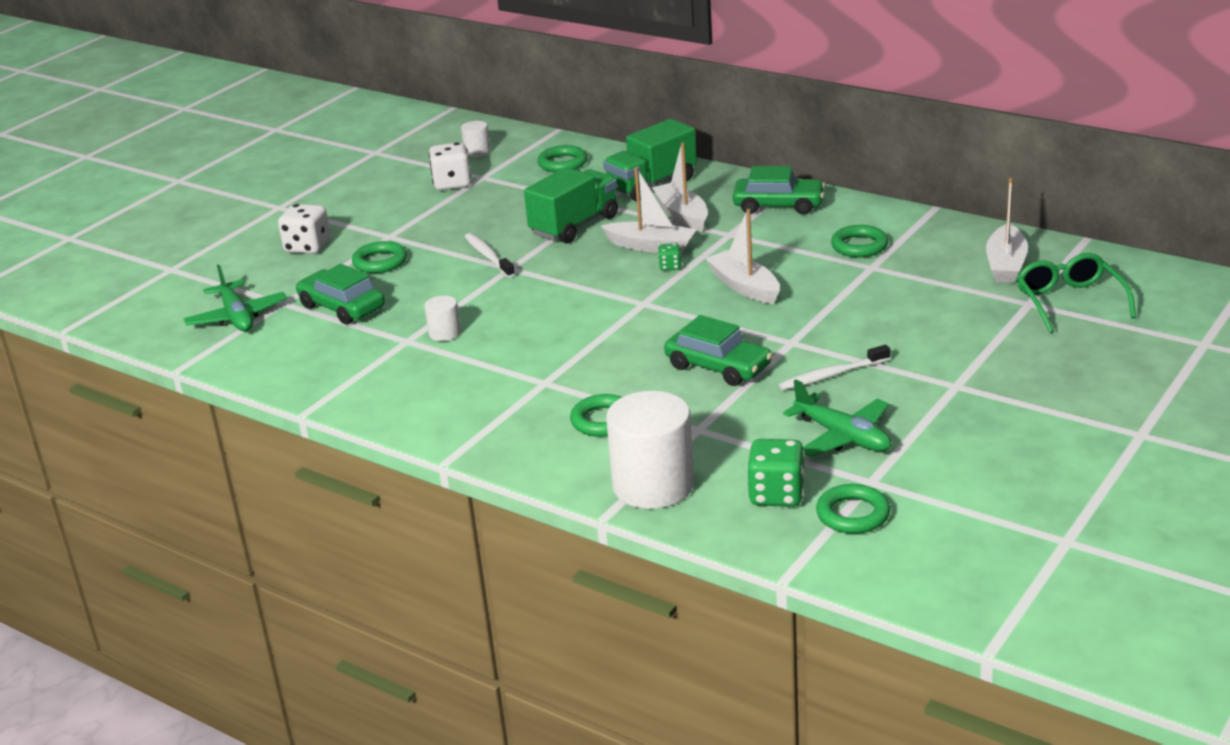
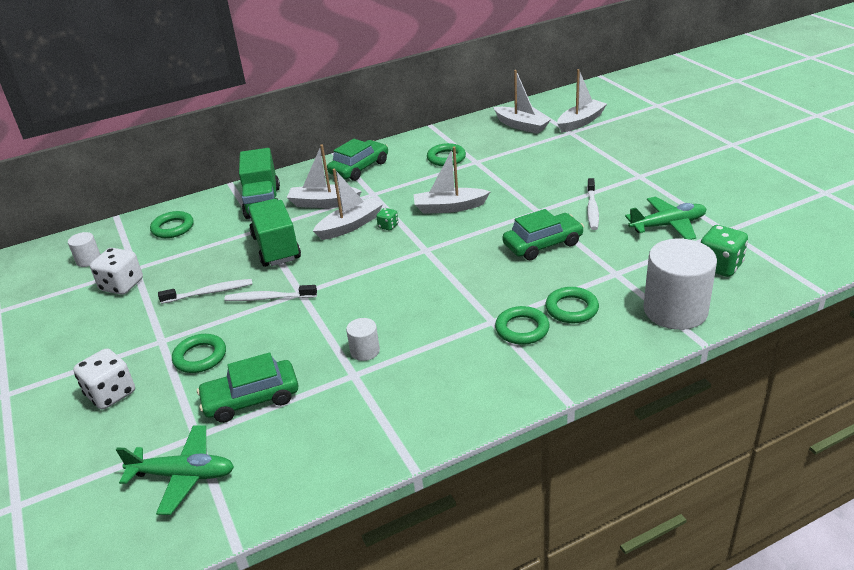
camera: 60 degrees left, 5 degrees up
(474, 226) = (209, 292): none -> white toothbrush
(853, 514) = (759, 246): green ring -> green ring (522, 329)
(1069, 301) = (580, 122): green glasses -> white boat

